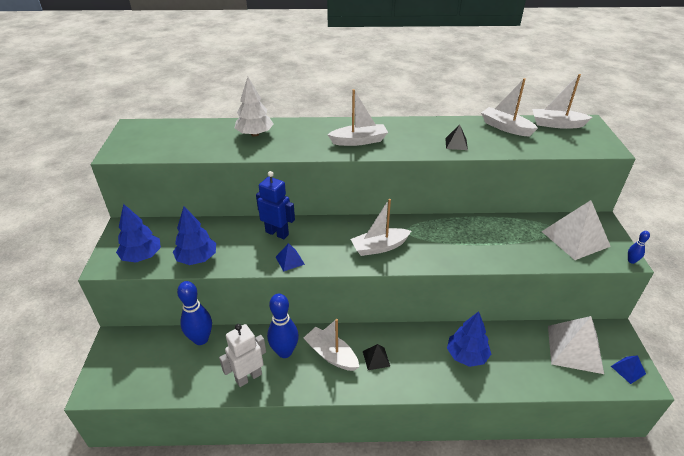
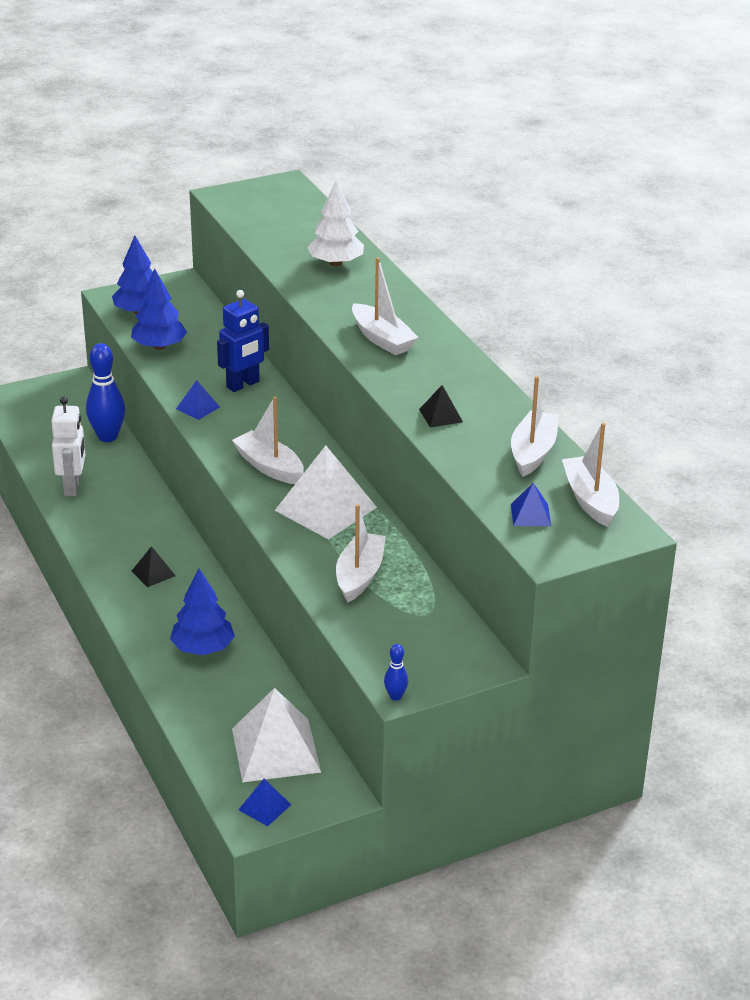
camera: 65 degrees right, 5 degrees down
(248, 377) = (73, 487): white robot -> white robot turned 60 degrees clockwise
(277, 233) = (243, 385): blue robot -> blue robot turned 45 degrees clockwise
(284, 352) = (123, 501): blue bowling pin -> none
(331, 355) = (139, 537): white boat -> white boat (359, 575)
(568, 143) = (530, 515): none -> blue pyramid
(575, 238) = (415, 637): white pyramid -> white pyramid (326, 509)

